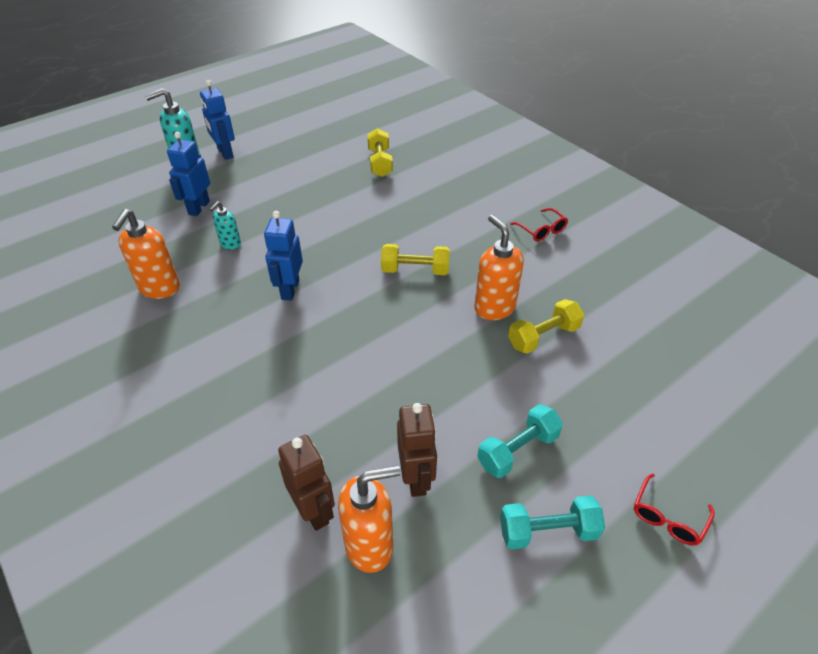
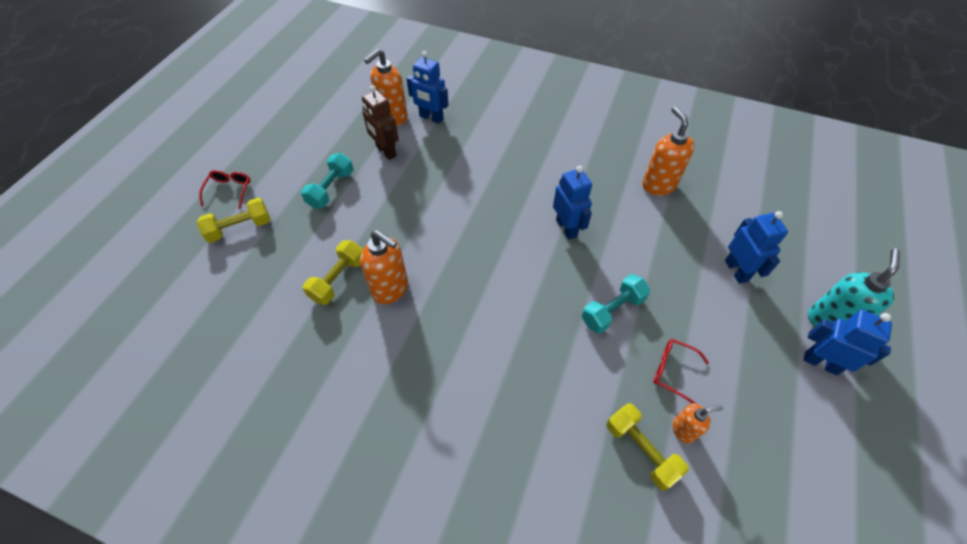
camera: 150 degrees right, 10 degrees up
(230, 244) = (659, 246): turquoise soap dispenser -> none
(314, 510) = (431, 118): brown robot -> blue robot
(345, 160) = (683, 429): none -> orange soap dispenser
(415, 270) = (481, 296): yellow dumbbell -> yellow dumbbell (240, 228)
(541, 230) = (381, 420): red glasses -> red glasses (673, 371)
(548, 531) = (300, 157): turquoise dumbbell -> turquoise dumbbell (612, 310)

